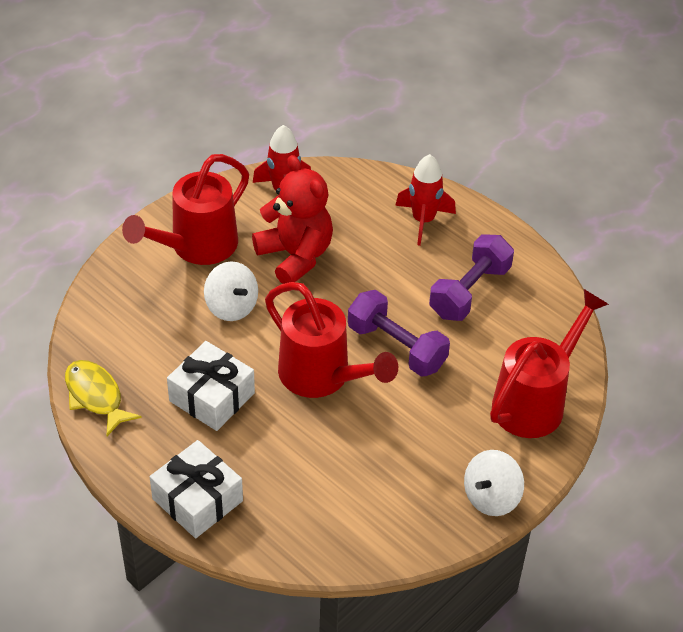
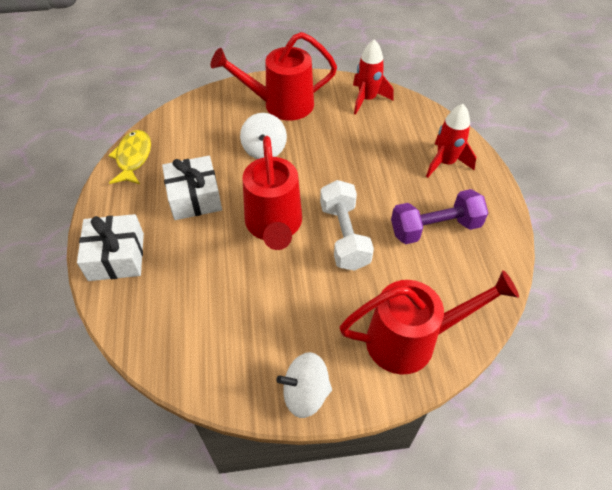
camera: 40 degrees right, 5 degrees up
(295, 256) = (335, 141): red teddy bear -> none
(396, 347) = (344, 236): purple dumbbell -> white dumbbell

